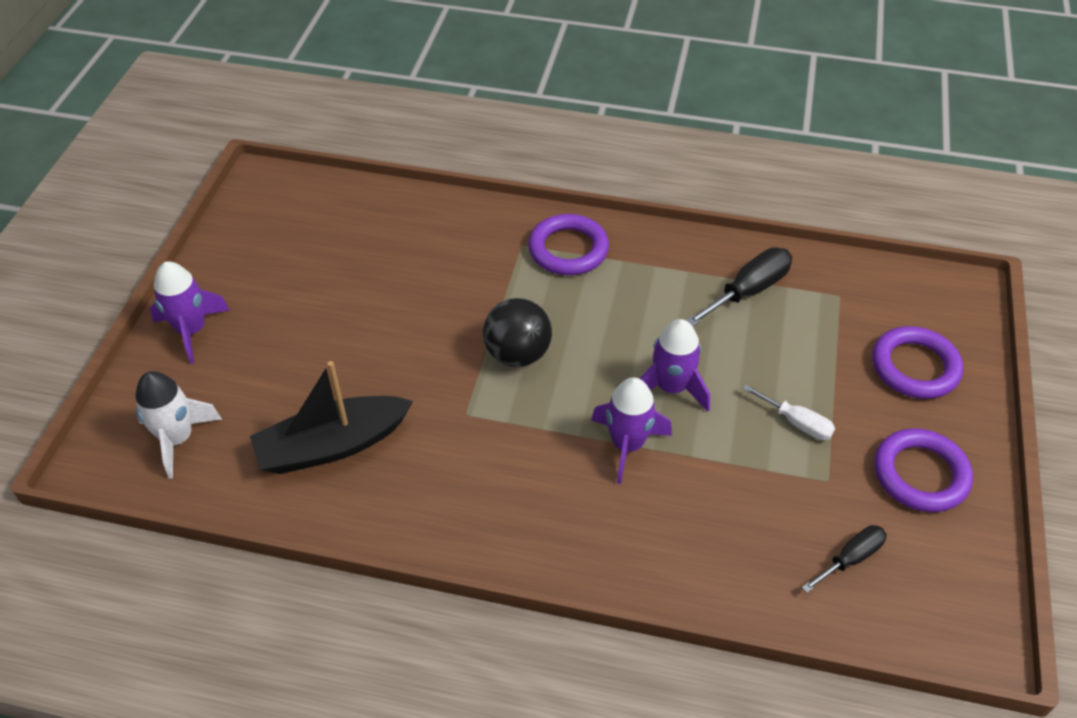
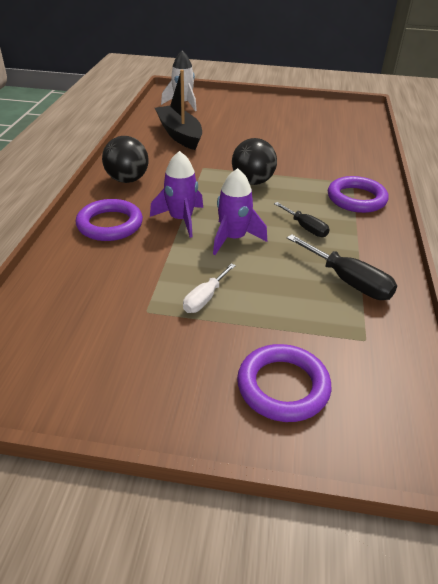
camera: 85 degrees right, 10 degrees down
(192, 330) = (249, 101): purple rocket -> none
(505, 520) = (127, 180): none -> black ball
(850, 558) = (71, 316): black screwdriver -> black screwdriver (305, 228)
(920, 474) = (149, 372): purple ring -> purple ring (110, 224)

